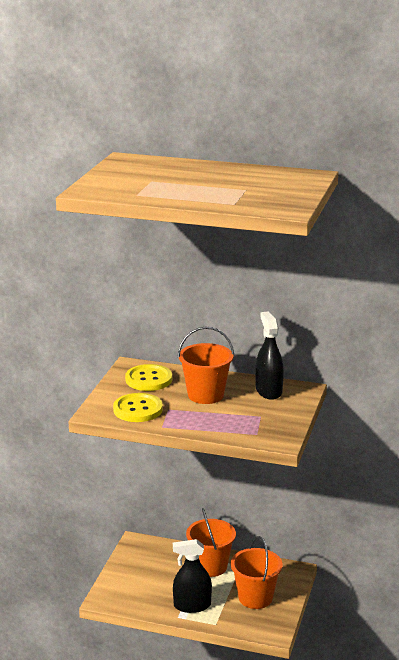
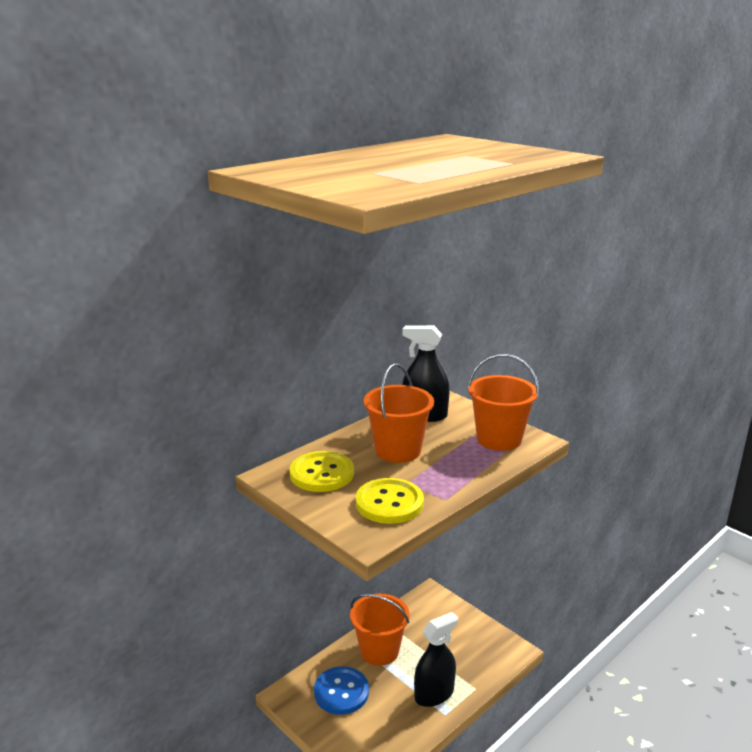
camera: 60 degrees left, 0 degrees up
(157, 564) = (341, 692): none -> blue button
(192, 605) = (434, 694): black spray bottle -> black spray bottle turned 150 degrees counterclockwise
(255, 598) = (453, 640): orange bucket -> orange bucket (499, 439)

